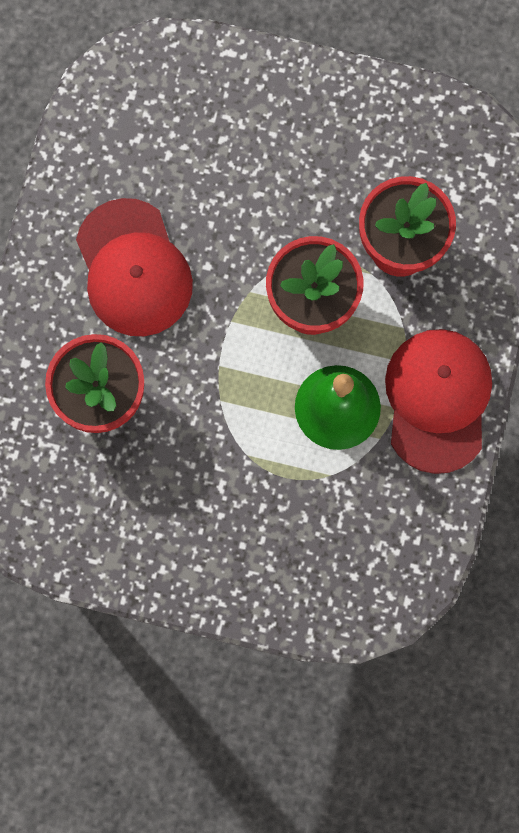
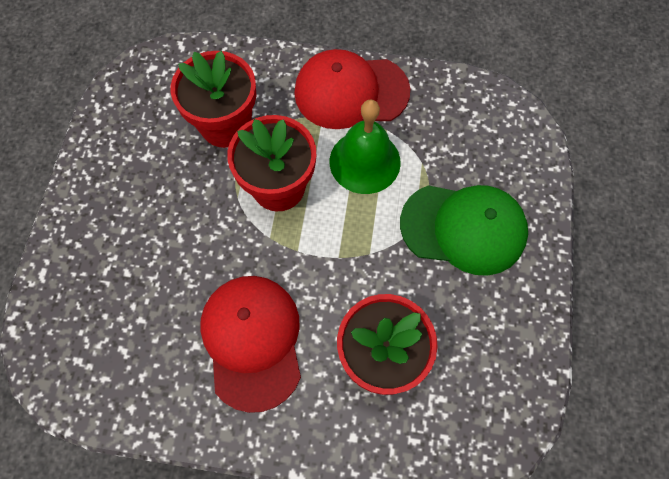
camera: 95 degrees left, 10 degrees down
(133, 268) = (252, 341): red cap -> red cap turned 75 degrees counterclockwise
(241, 511) = (463, 228): none -> green cap

